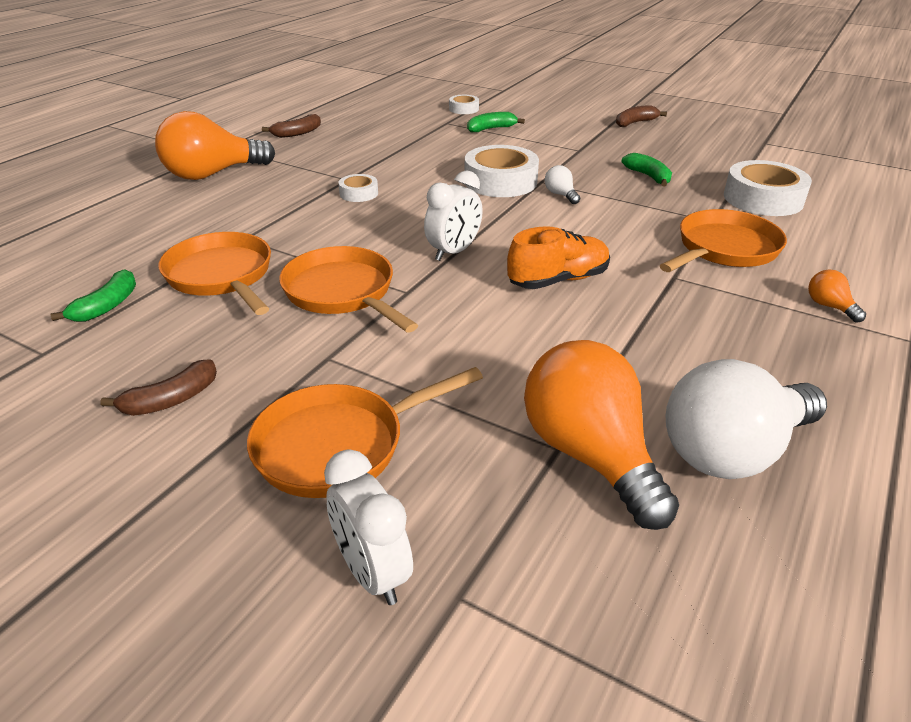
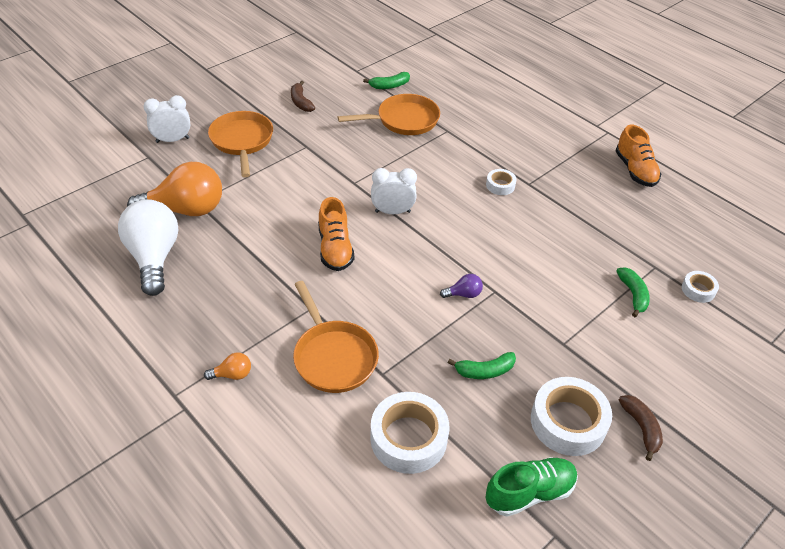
camera: 105 degrees right, 10 degrees up
(107, 306) = (389, 86): green banana -> green banana turned 60 degrees counterclockwise
(212, 174) = (553, 124): orange light bulb -> none
(297, 133) = (635, 170): brown banana -> orange shoe
(343, 292) = (365, 159): orange pan -> none
(453, 252) = (392, 212): white clock -> white clock turned 120 degrees clockwise
(500, 181) = (501, 265): white tape -> white tape (568, 422)
(560, 195) = (463, 294): white light bulb -> purple light bulb
(743, 152) = (529, 493): none -> green shoe

